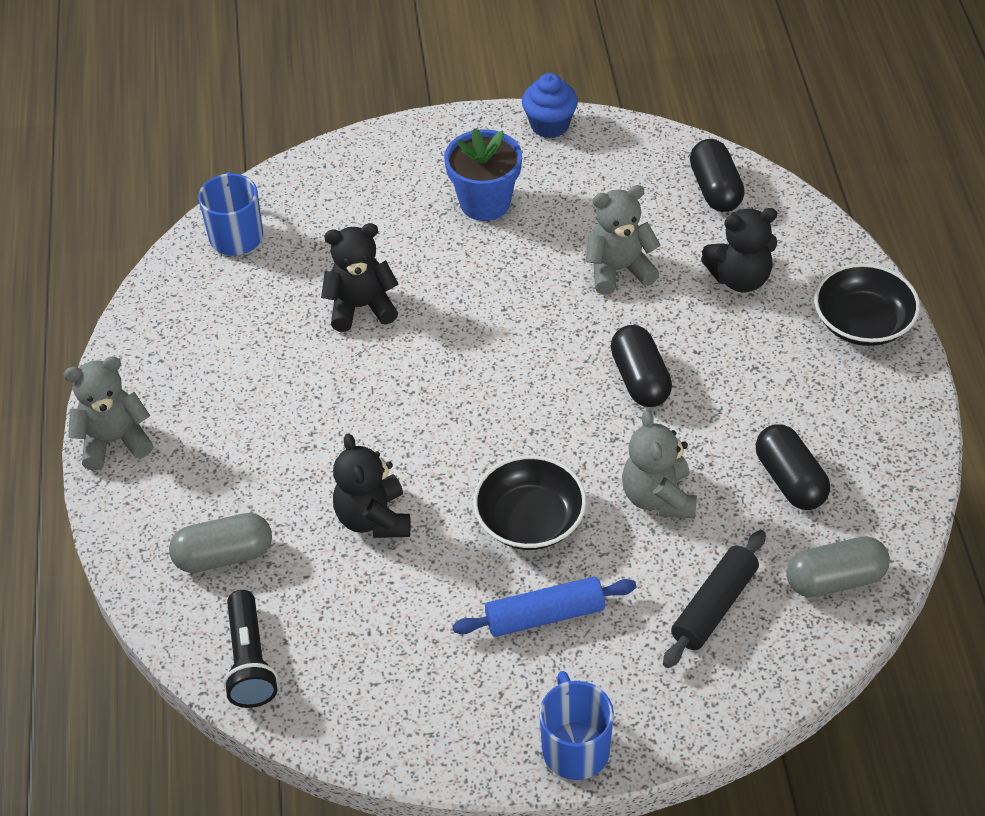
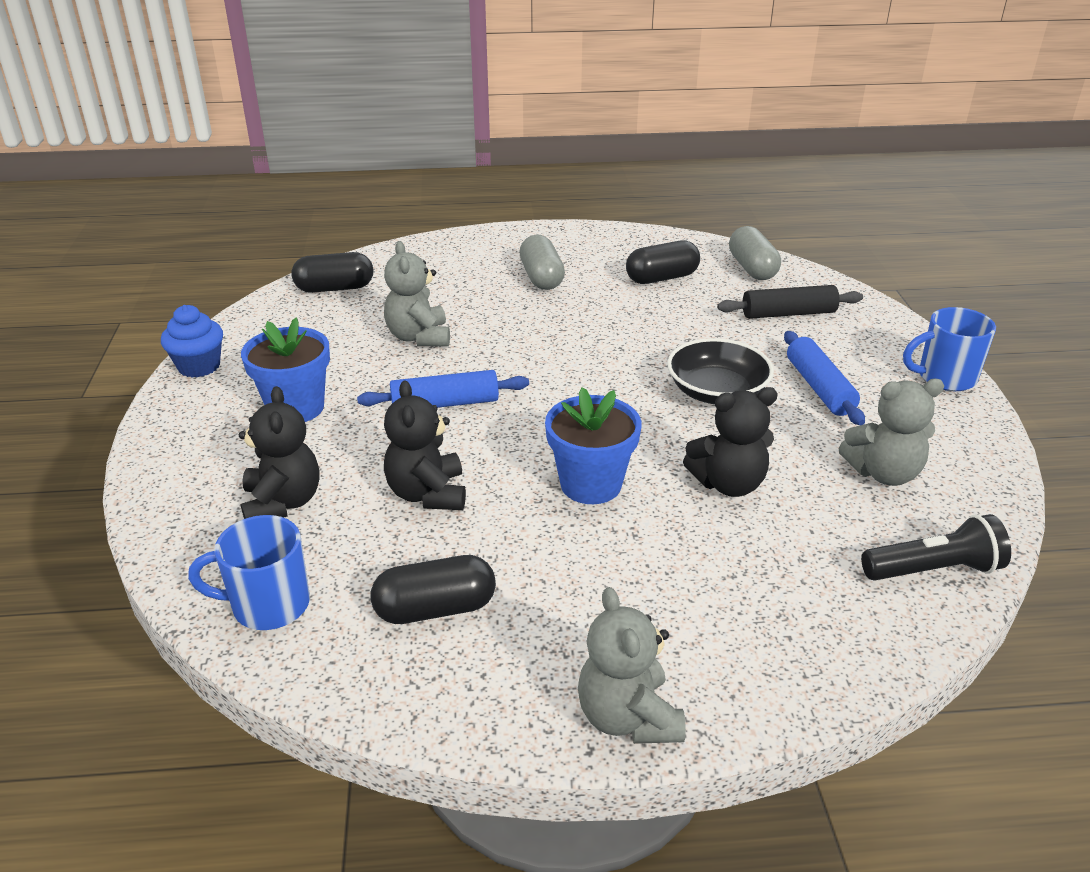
camera: 90 degrees left, 15 degrees down
(224, 555) = (798, 596): grey capsule -> grey capsule (541, 278)
(373, 416) = (591, 484): none -> blue flower pot
(497, 303) = (445, 403): none -> blue rolling pin
(640, 379) = (554, 333): black capsule -> black capsule (435, 609)
(658, 497) = (684, 331): grey teddy bear -> grey teddy bear (883, 473)
(714, 606) = (788, 313): black rolling pin -> black rolling pin turned 45 degrees counterclockwise
(740, 278) = (446, 284): black teddy bear -> black teddy bear (282, 503)
(862, 322) = (506, 242): black bowl -> none

